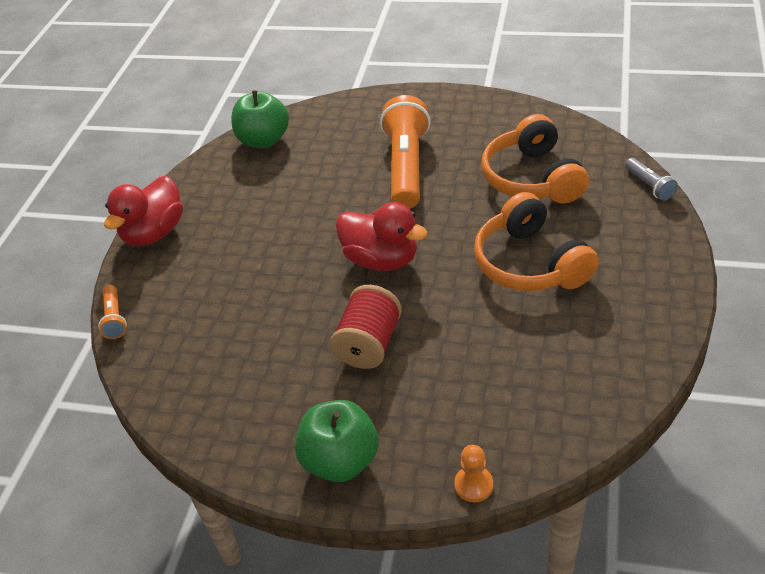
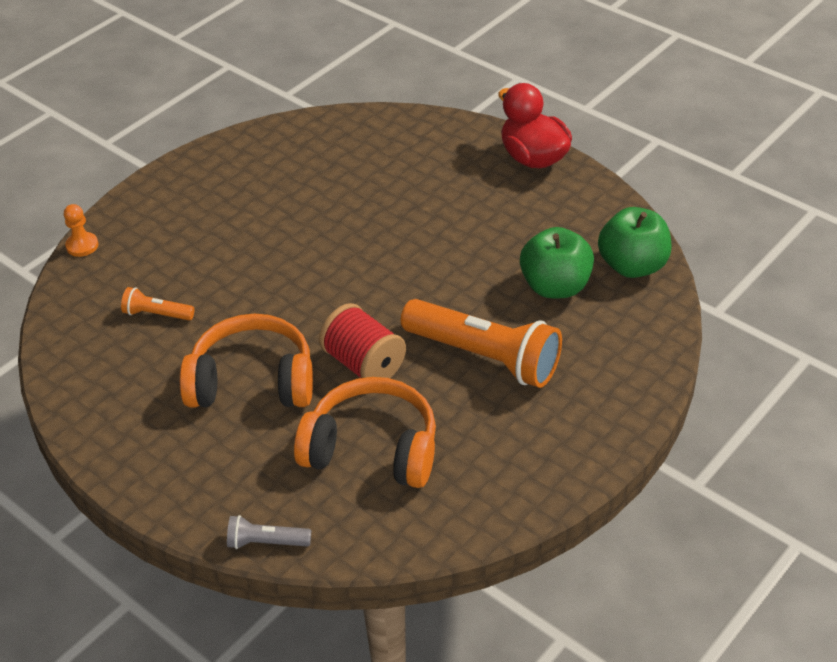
camera: 115 degrees right, 0 degrees up
(114, 319) = (435, 116): orange flashlight -> orange flashlight (157, 314)
(340, 461) = (172, 191): green apple -> green apple (555, 287)
(369, 344) = (264, 242): red spool -> red spool (364, 364)
(381, 260) = (357, 285): red duck -> none

